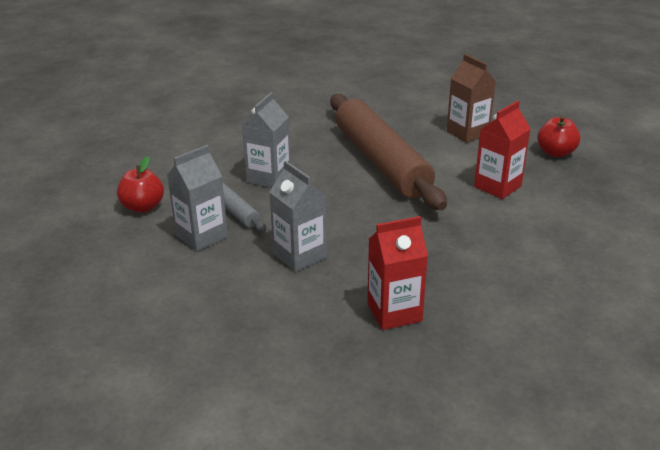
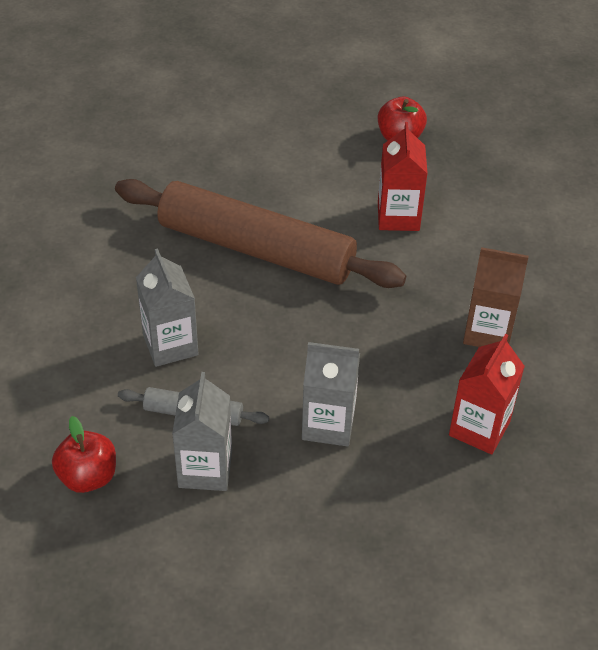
camera: 45 degrees left, 15 degrees up
(467, 133) = (292, 155): brown carton -> brown carton (487, 332)

